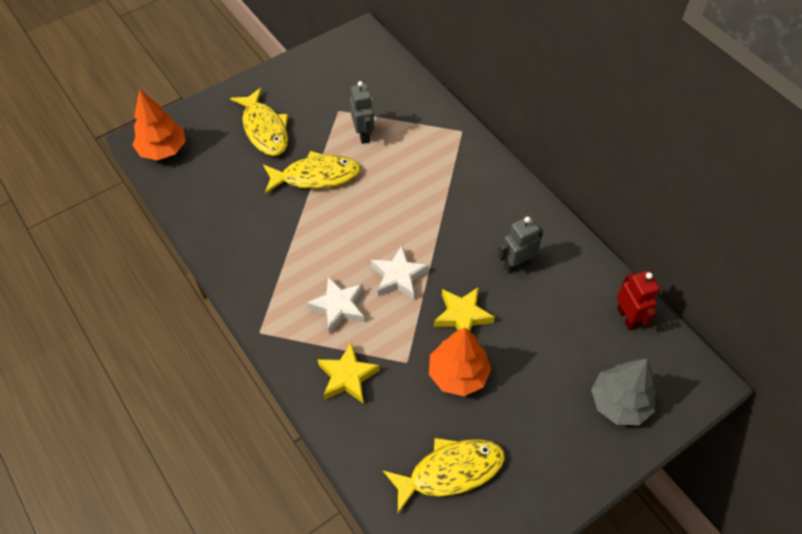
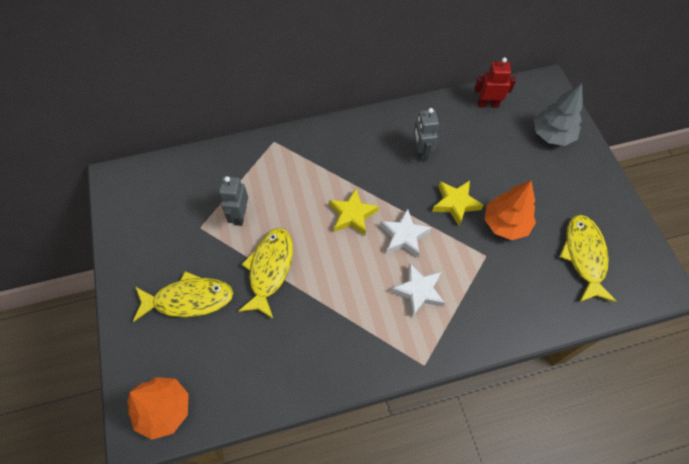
camera: 70 degrees left, 5 degrees up
(347, 377) = (488, 304): yellow star -> yellow star (352, 215)
(363, 134) = (240, 215): grey robot -> grey robot turned 90 degrees counterclockwise

